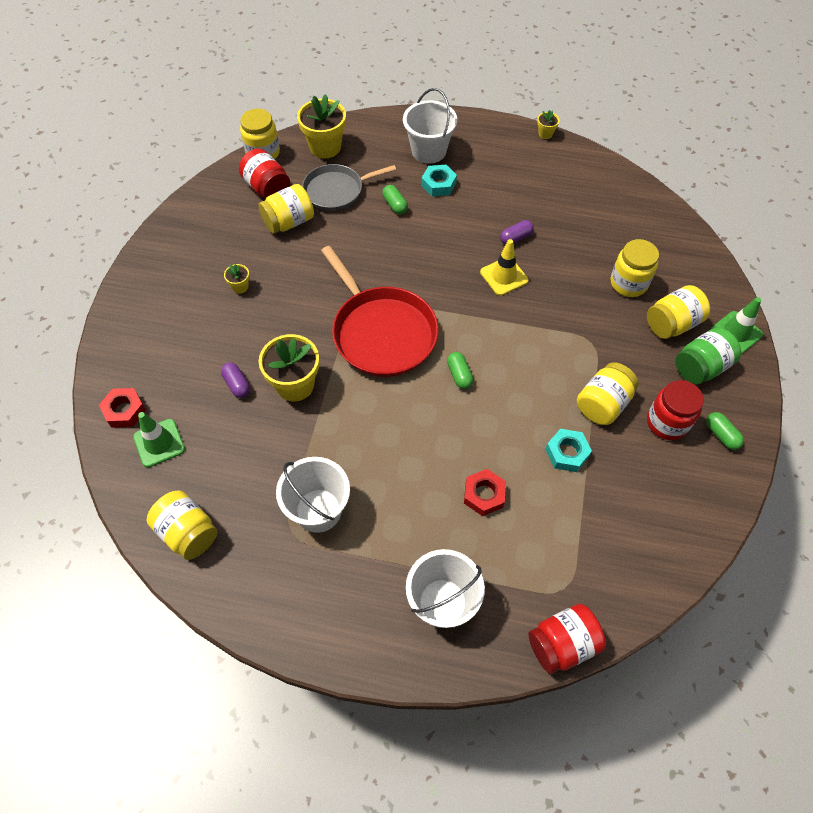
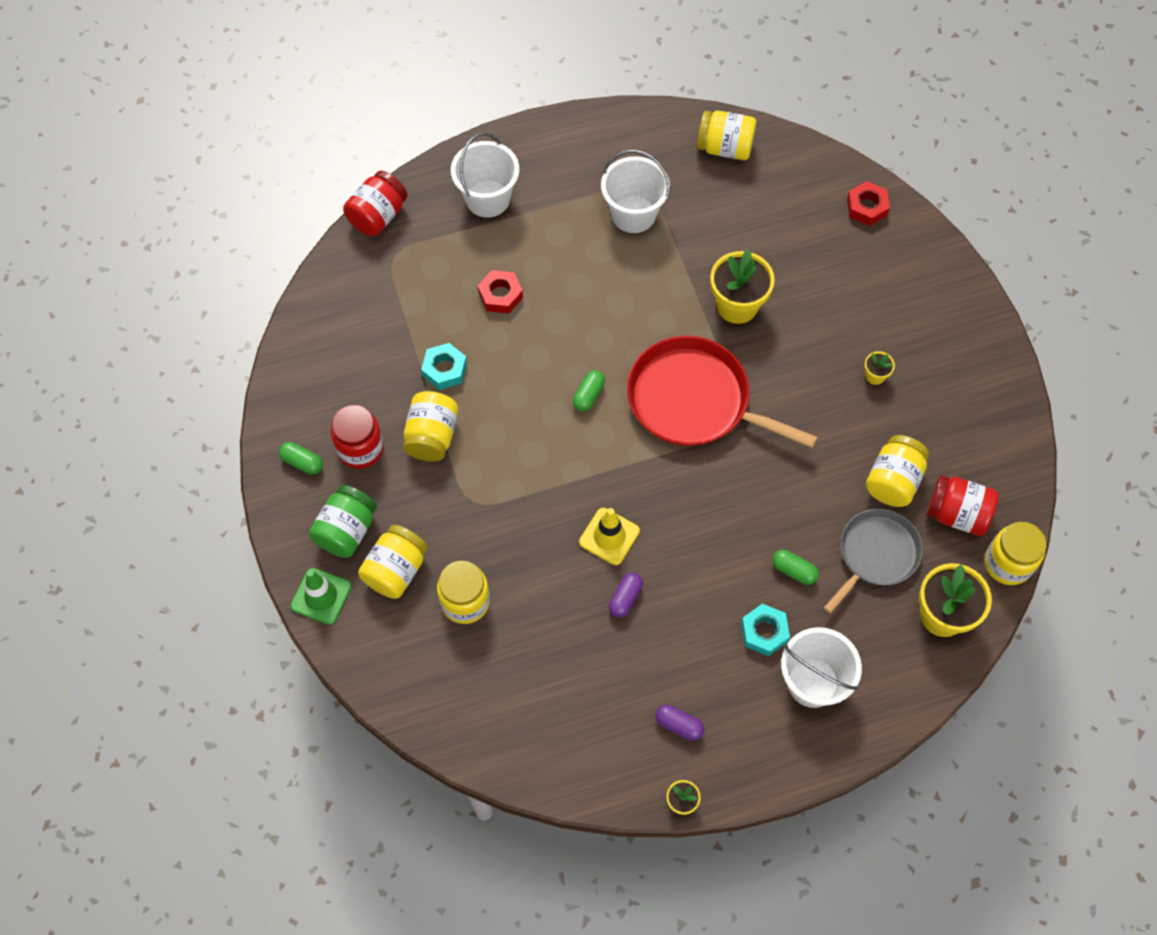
camera: 150 degrees right, 5 degrees up
(159, 443) = (811, 197): green traffic cone -> none
(237, 384) = (790, 279): purple capsule -> purple capsule (679, 725)
(459, 375) = (588, 395): green capsule -> green capsule turned 75 degrees clockwise

